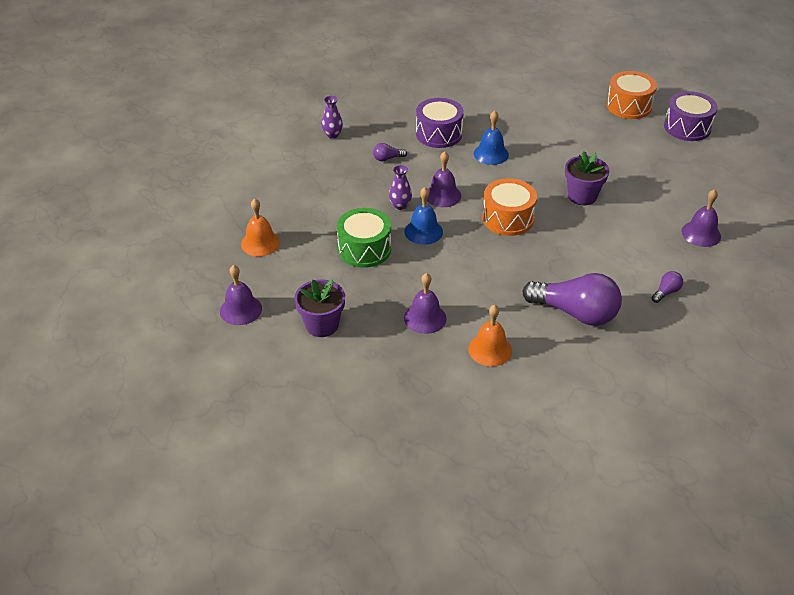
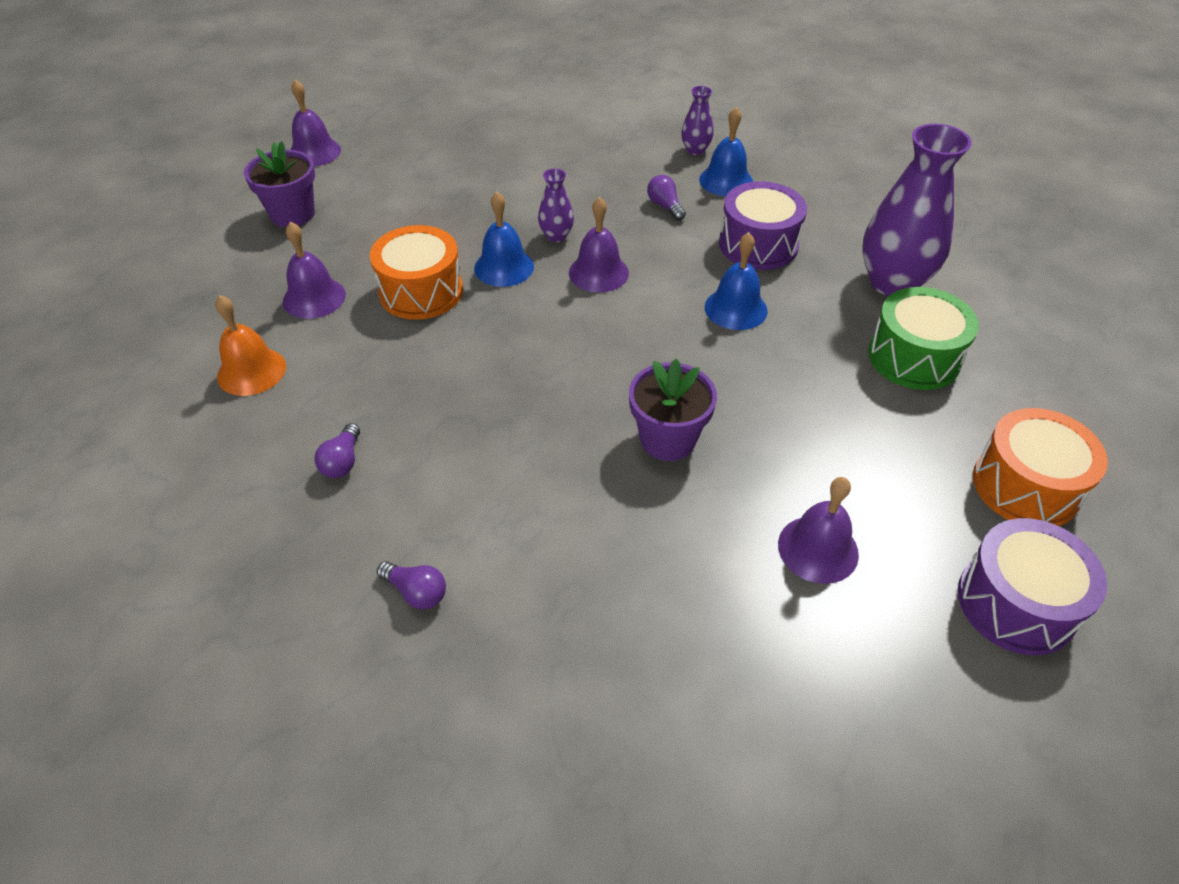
camera: 75 degrees right, 5 degrees up
(260, 243) = (439, 141): orange bell -> none
(364, 249) = (449, 221): green drum -> green drum (914, 357)
(371, 131) = (726, 180): none -> blue bell
(487, 100) = (892, 282): none -> purple vase
(508, 218) = (566, 351): orange drum -> orange drum (421, 291)
(575, 313) = (342, 461): purple light bulb -> purple light bulb, size x0.42
(701, 234) = (618, 647): purple bell -> purple bell (818, 549)

